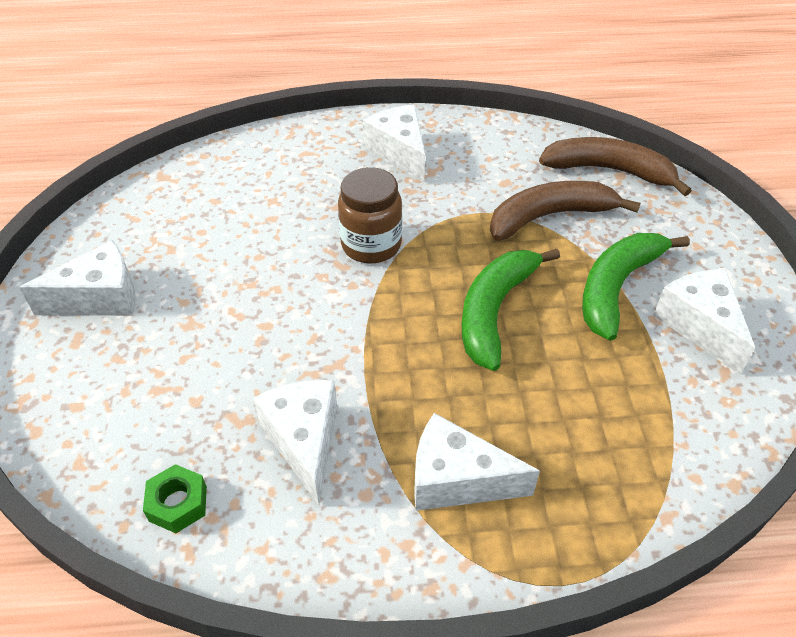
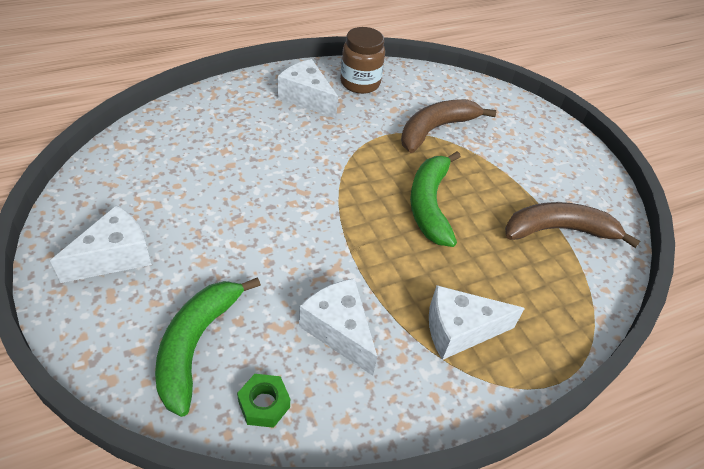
camera: 25 degrees left, 0 degrees up
(371, 245) = (319, 172): brown jar -> brown jar (360, 83)
(609, 170) = (460, 90): brown banana -> brown banana (558, 230)
(616, 287) = (502, 172): green banana -> green banana (196, 345)
(699, 326) = (563, 188): white cheese -> none

